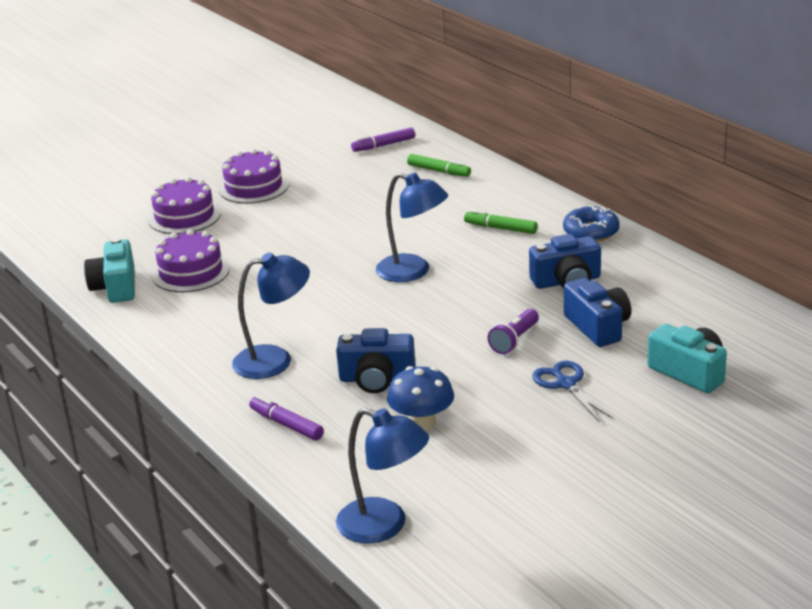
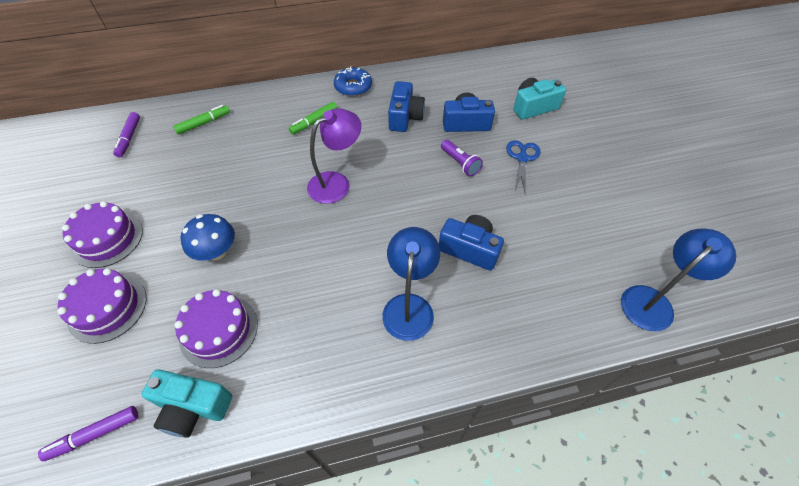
camera: 70 degrees left, 25 degrees up
(286, 424) = (506, 325): purple marker -> purple marker (94, 434)
(377, 379) = (469, 249): blue camera -> blue camera turned 90 degrees counterclockwise
(413, 271) = (336, 183): blue lamp -> purple lamp
(422, 423) = (537, 241): blue mushroom -> blue mushroom (216, 252)
(566, 384) = (522, 158): blue scissors -> blue scissors turned 105 degrees clockwise

